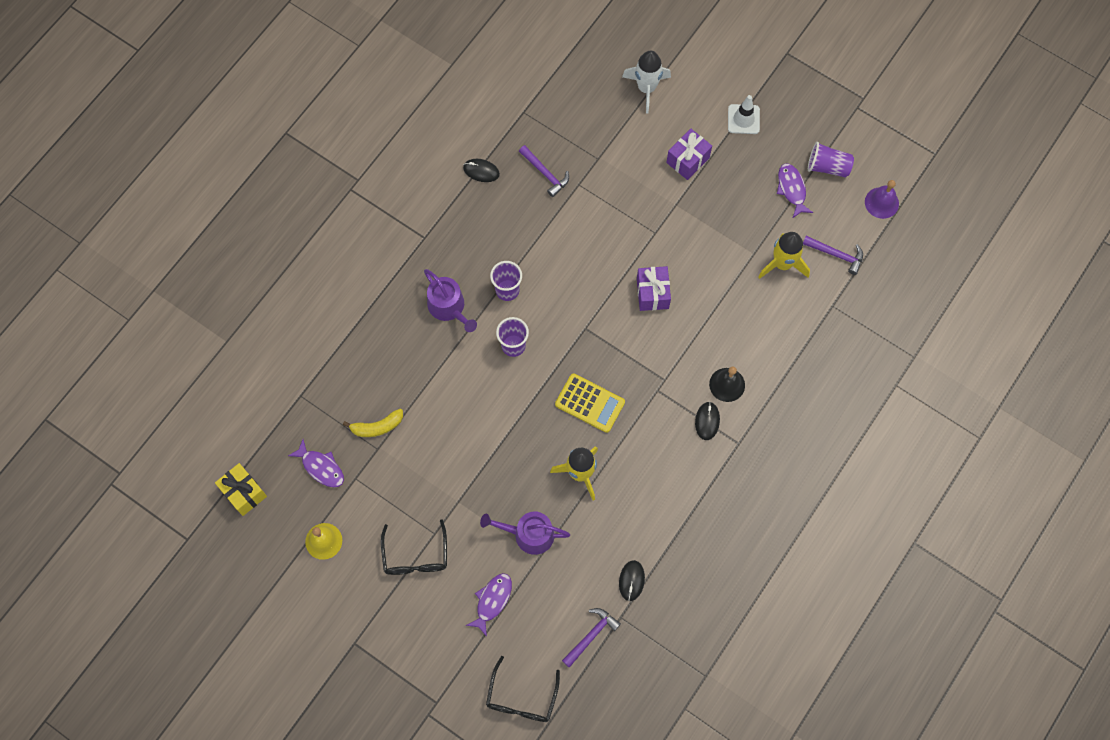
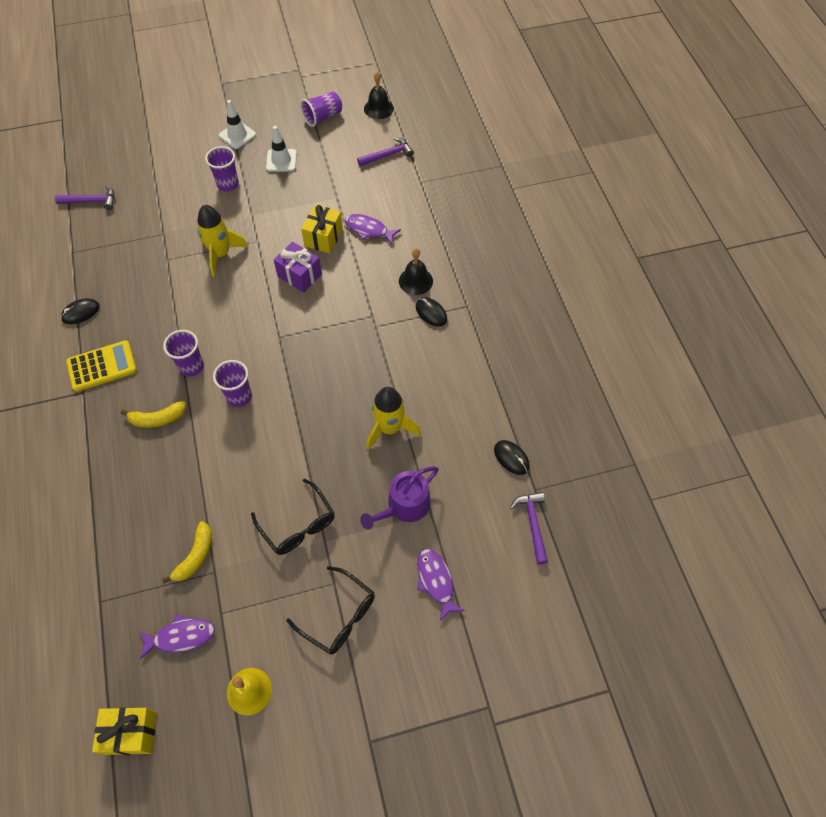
camera: 50 degrees left, 10 degrees down
(449, 307) = (158, 419): purple watering can -> yellow banana
(521, 697) = (542, 624): black glasses -> black glasses (298, 524)
(545, 173) = (134, 273): purple hammer -> purple hammer (91, 201)
(590, 403) = (340, 378): yellow calculator -> yellow calculator (102, 366)
(646, 88) = (149, 170): white rocket -> none
(687, 160) = (228, 184): purple gift -> purple cup
(704, 279) = (323, 237): none -> yellow gift
(750, 177) = (281, 160): none -> white traffic cone
(782, 264) = (362, 187): yellow rocket -> yellow rocket (221, 254)
(792, 189) = (316, 145): purple fish -> purple fish (369, 230)
(881, 202) = (378, 108): purple bell -> black bell

